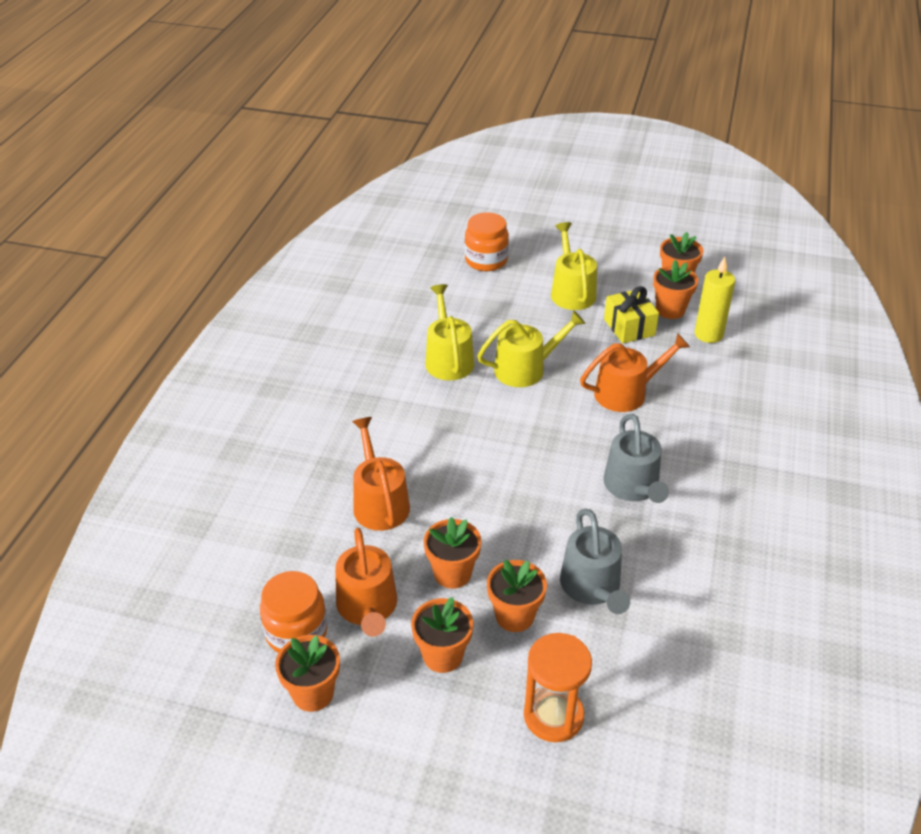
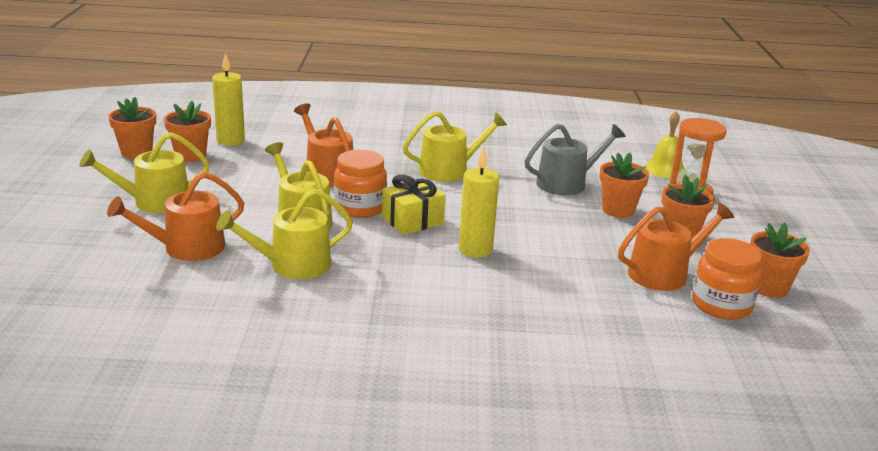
camera: 105 degrees left, 15 degrees down
(379, 502) = (538, 282): orange watering can -> orange watering can (187, 248)
(449, 472) = (475, 249): none -> yellow candle
(452, 573) = (596, 238): orange flower pot -> none
(486, 261) = (76, 256): orange jar -> orange jar (360, 208)
(629, 327) = (221, 173): yellow gift -> yellow gift (412, 221)
(633, 487) = (449, 170): grey watering can -> yellow watering can
(633, 717) = (665, 169): none -> yellow bell

